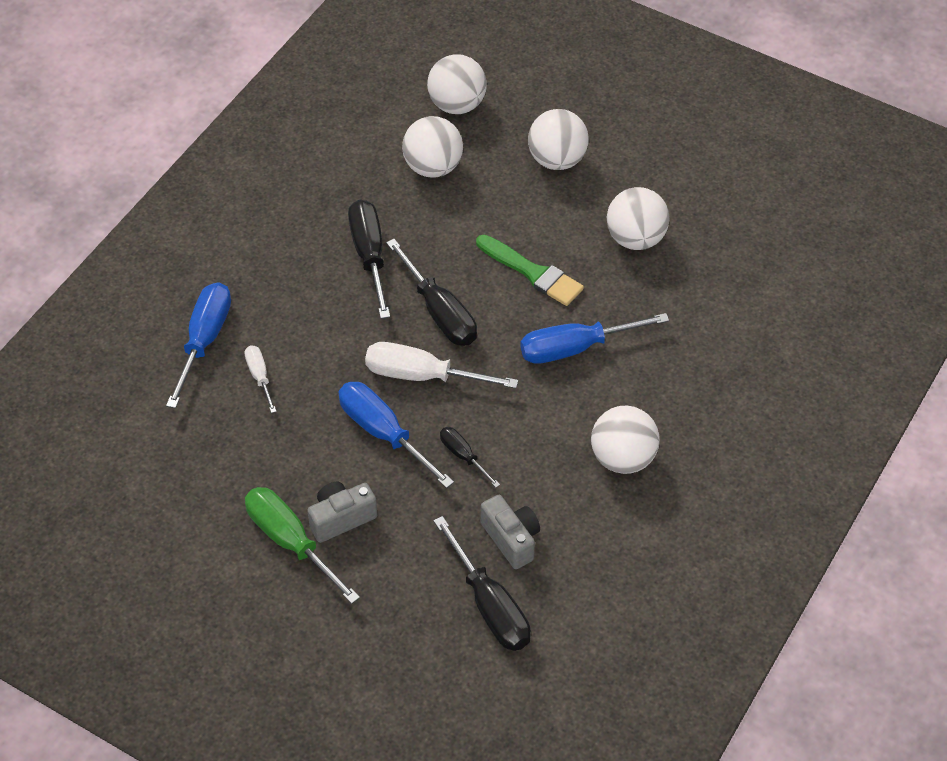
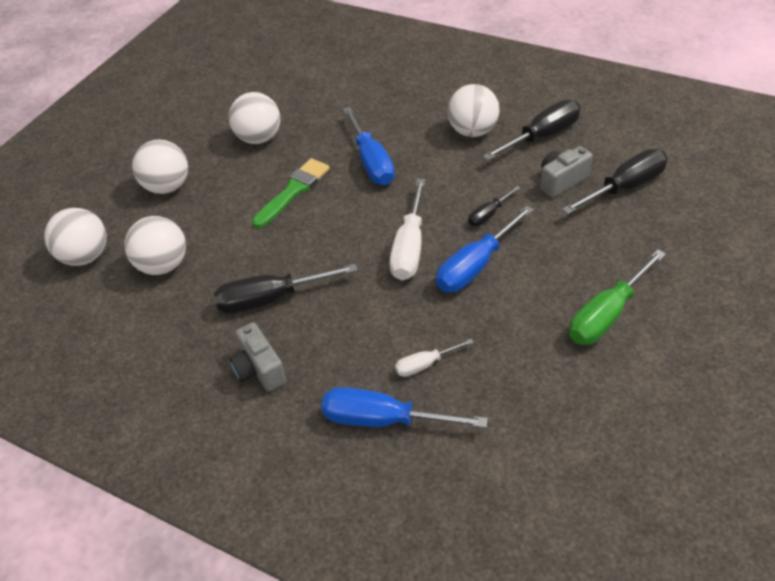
camera: 90 degrees left, 5 degrees down
(341, 518) = (572, 283): grey camera -> grey camera (259, 369)
(439, 312) = (337, 244): black screwdriver -> black screwdriver (541, 136)

